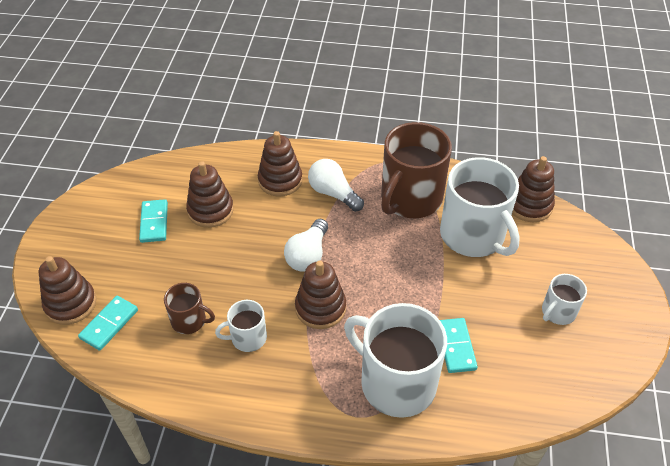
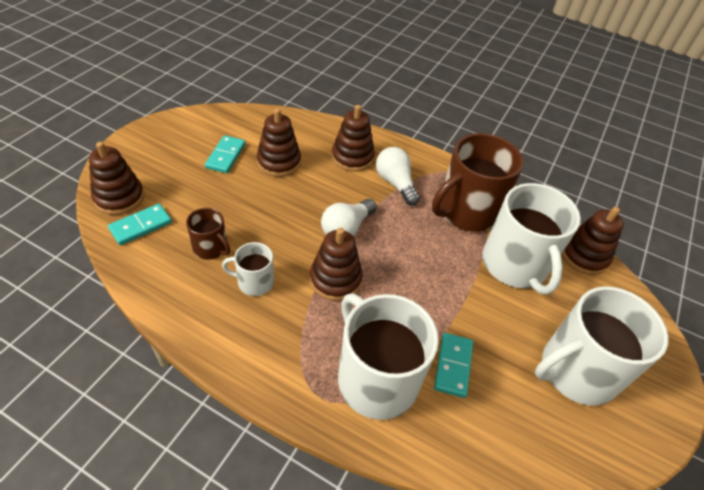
camera: 15 degrees right, 0 degrees up
(558, 312) = (576, 371): white mug -> white mug, size x2.04

